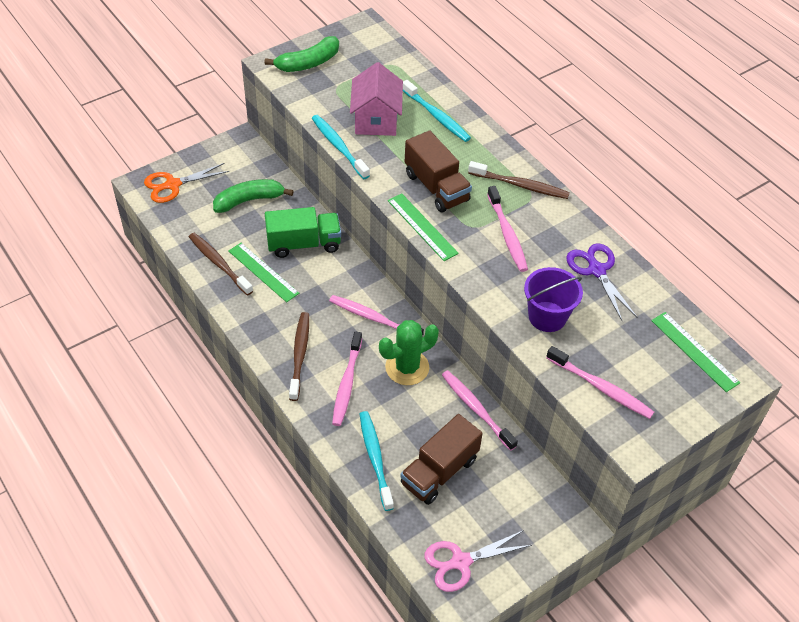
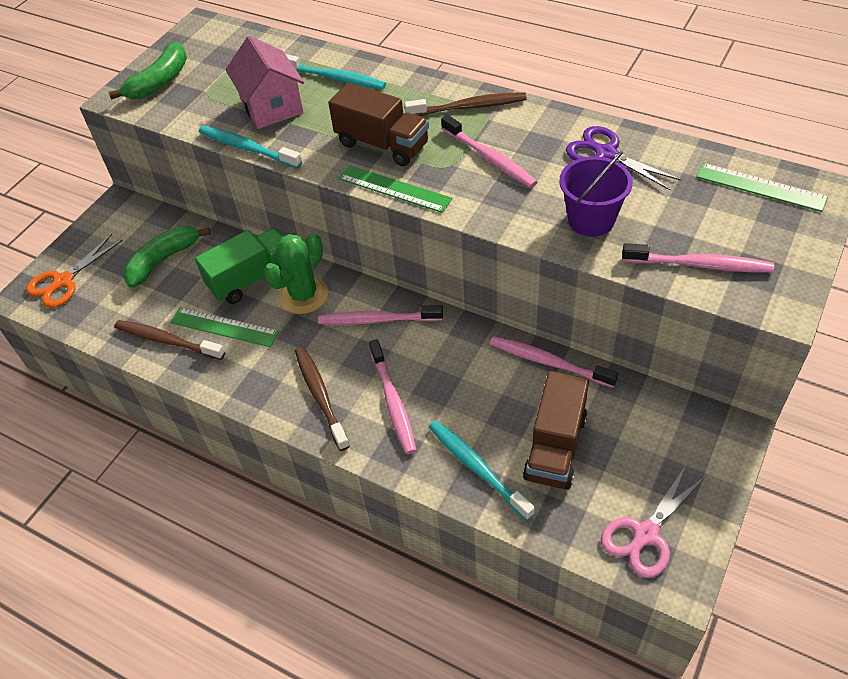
camera: 20 degrees left, 0 degrees up
(407, 367) = (447, 354): green cactus -> green cactus (303, 295)

